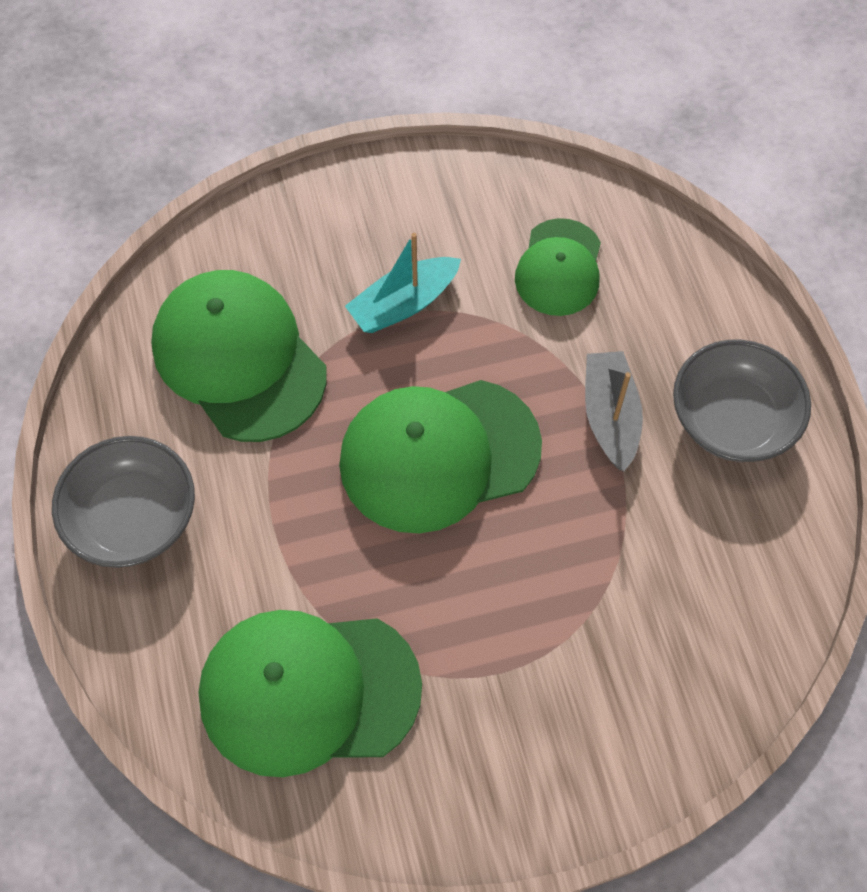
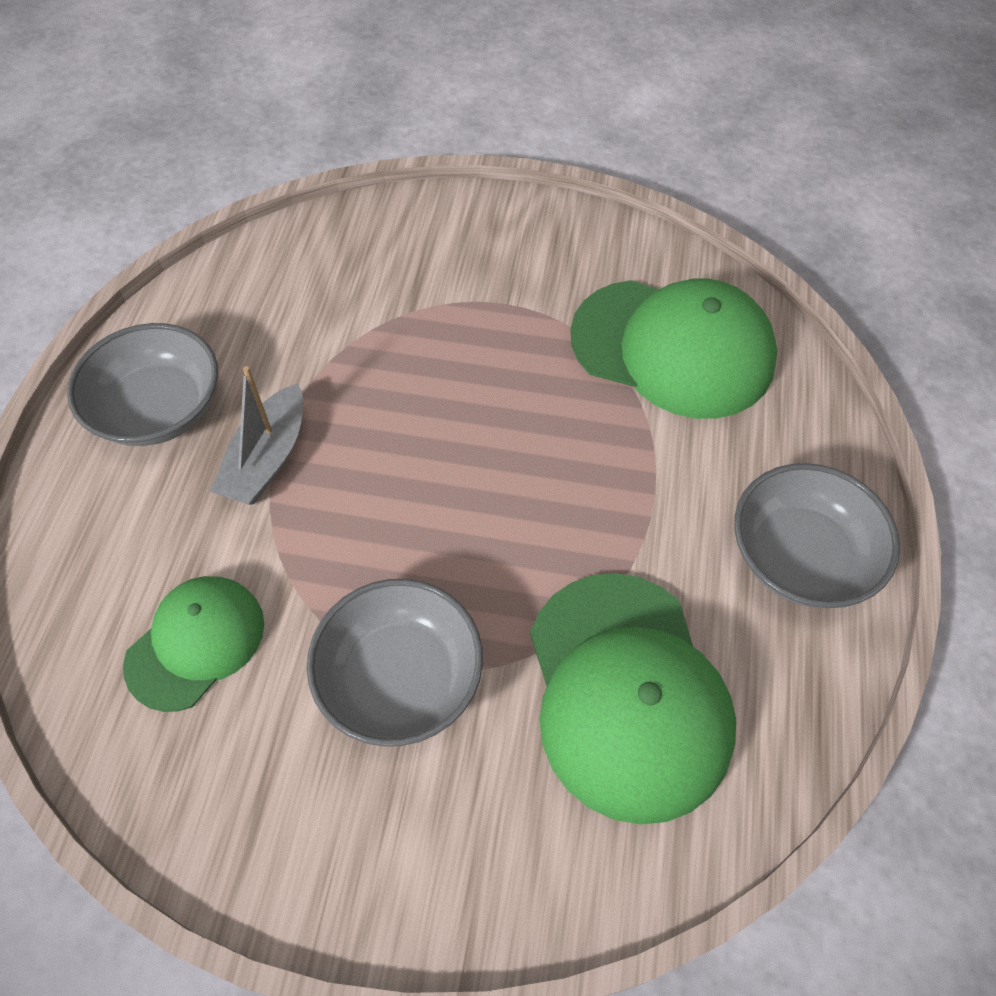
camera: 155 degrees left, 5 degrees down
(404, 304) = (400, 678): turquoise boat -> grey bowl
(439, 455) = (457, 491): green cap -> none

